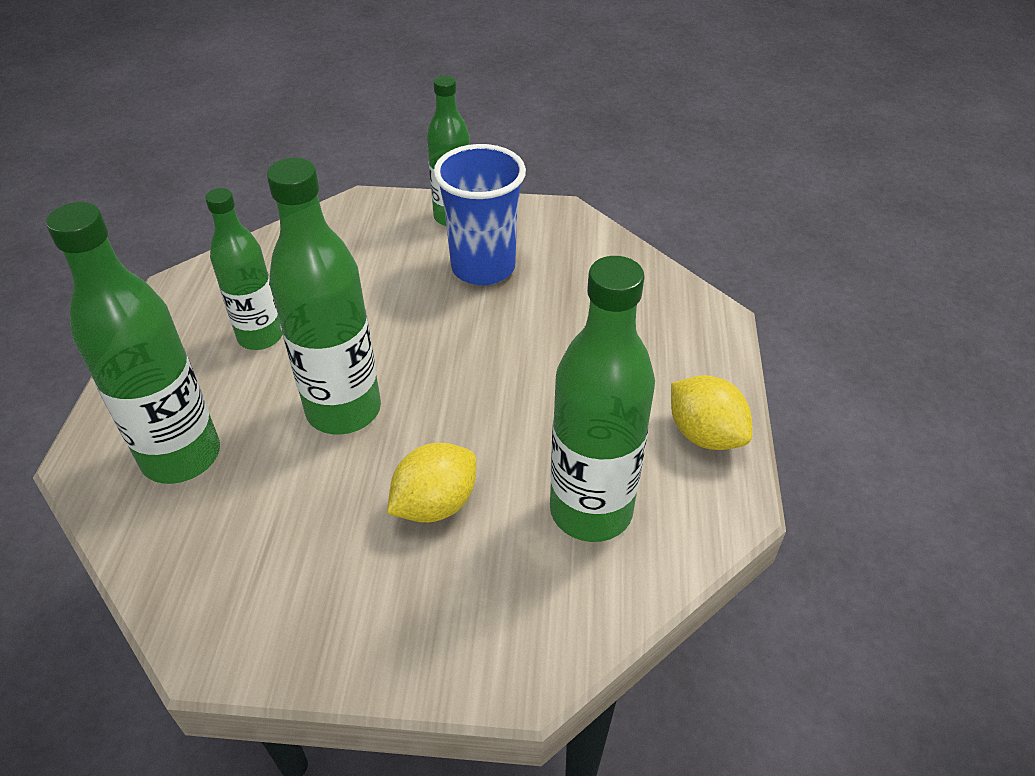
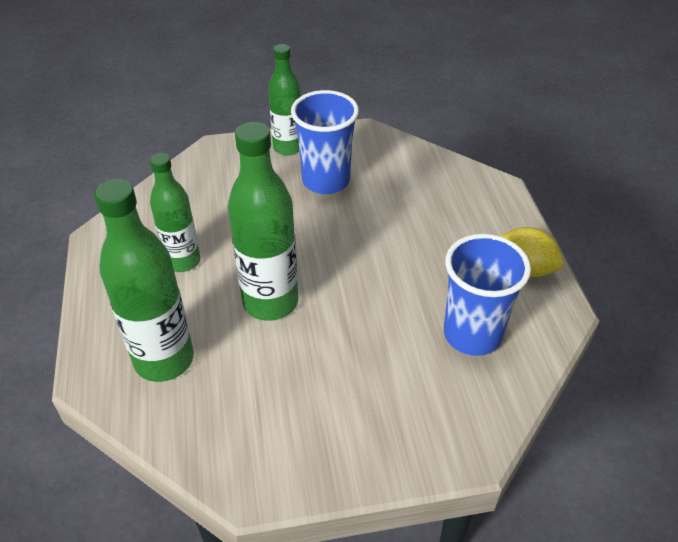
camera: 15 degrees left, 0 degrees up
(435, 504) = (365, 353): yellow lemon -> none
(591, 511) = (472, 334): green bottle -> blue cup

